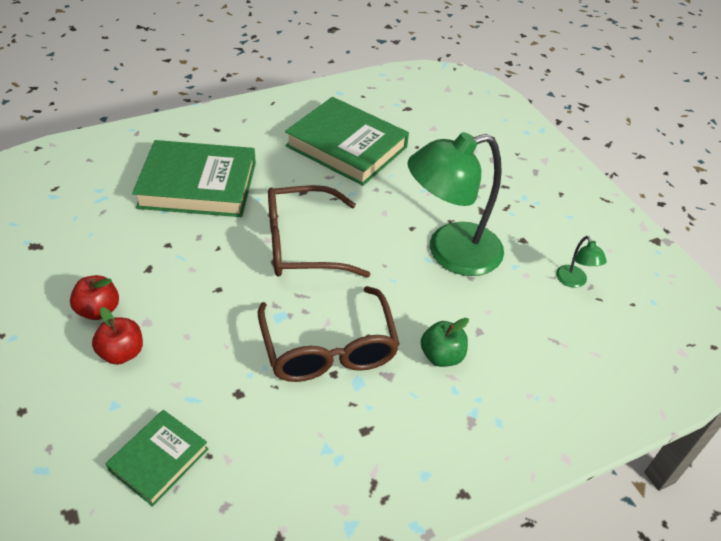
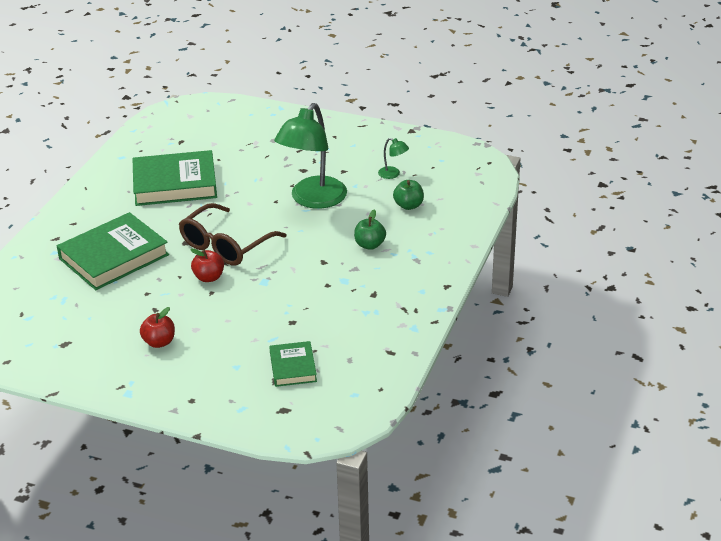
camera: 40 degrees left, 10 degrees down
(122, 353) = (204, 348): red apple -> red apple (209, 277)
(328, 348) = (309, 277): brown glasses -> none
(546, 336) = (408, 205): none -> green apple

